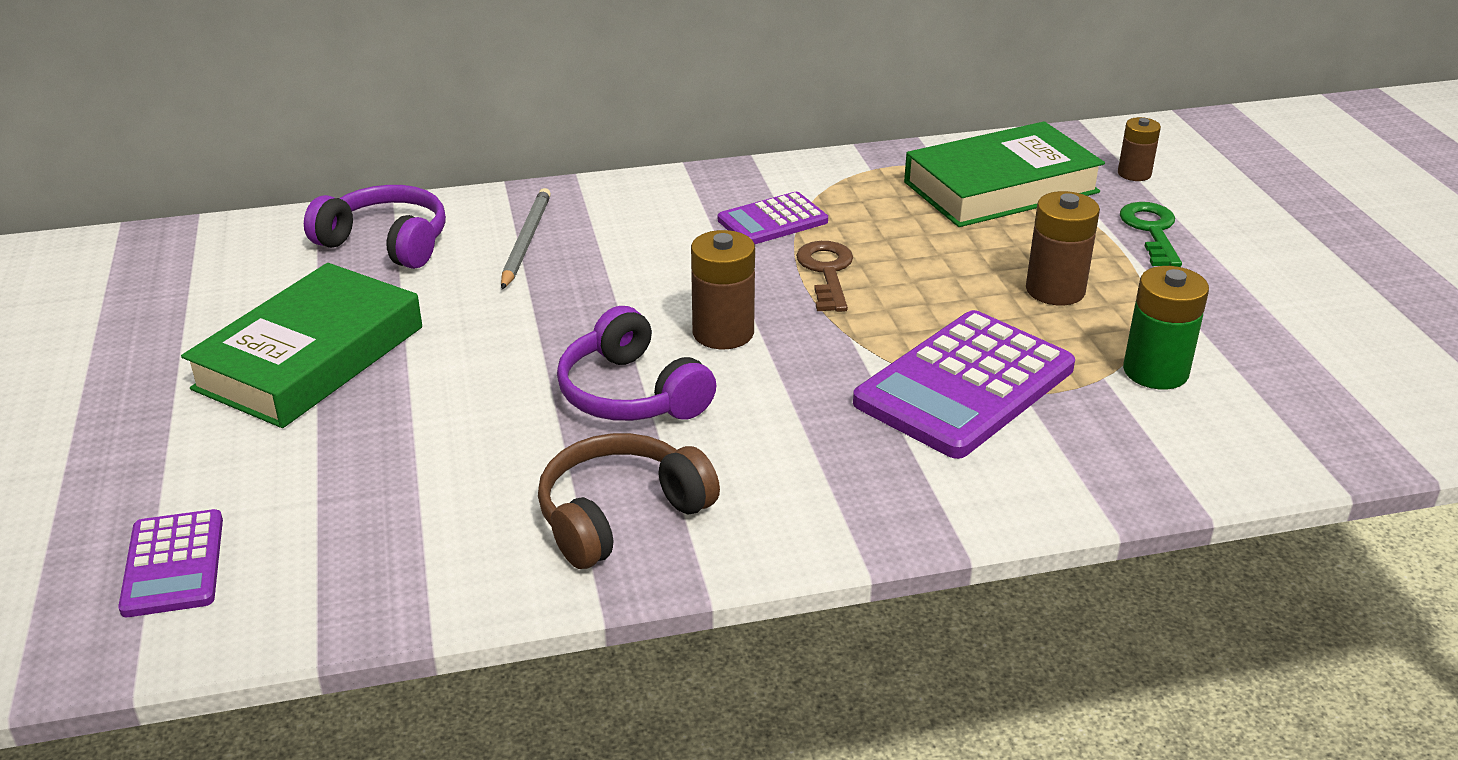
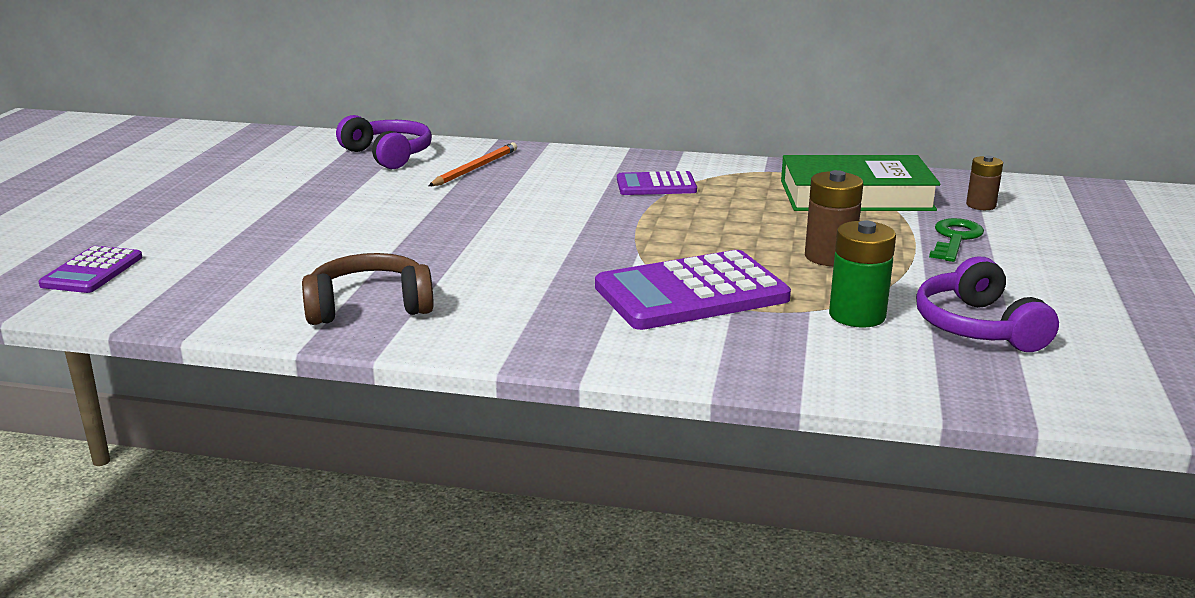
camera: 25 degrees right, 10 degrees down
(310, 358) = (278, 198): green book -> none
(525, 241) = (475, 168): grey pencil -> orange pencil
(632, 393) = (451, 251): purple headphones -> purple headphones (978, 327)
(723, 333) = (549, 234): brown battery -> none
(826, 272) = (662, 217): brown key -> none

